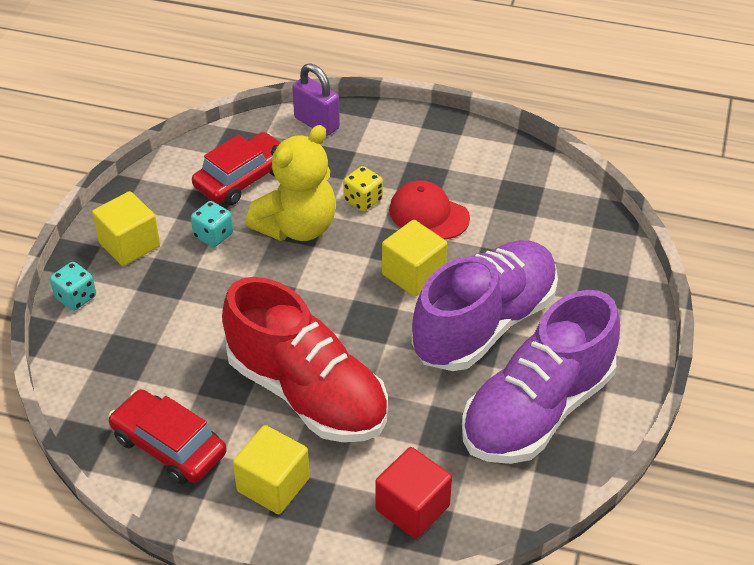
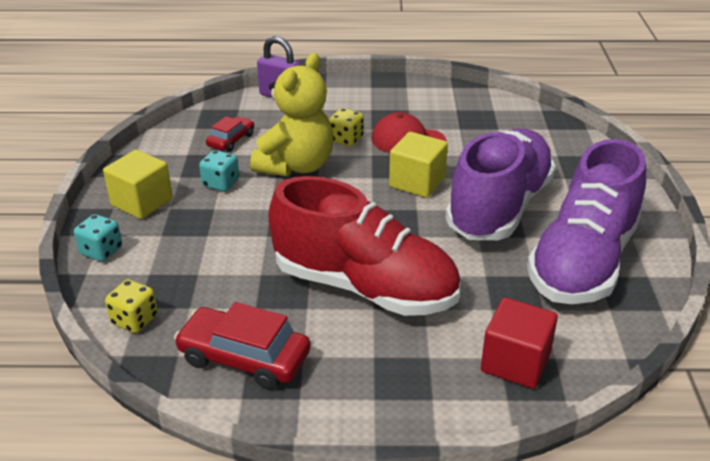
camera: 15 degrees left, 10 degrees down
(85, 383) = (135, 320): none -> yellow dice
(242, 178) = (231, 140): red car -> red car, size x0.59
(273, 485) = (367, 371): yellow cube -> none

